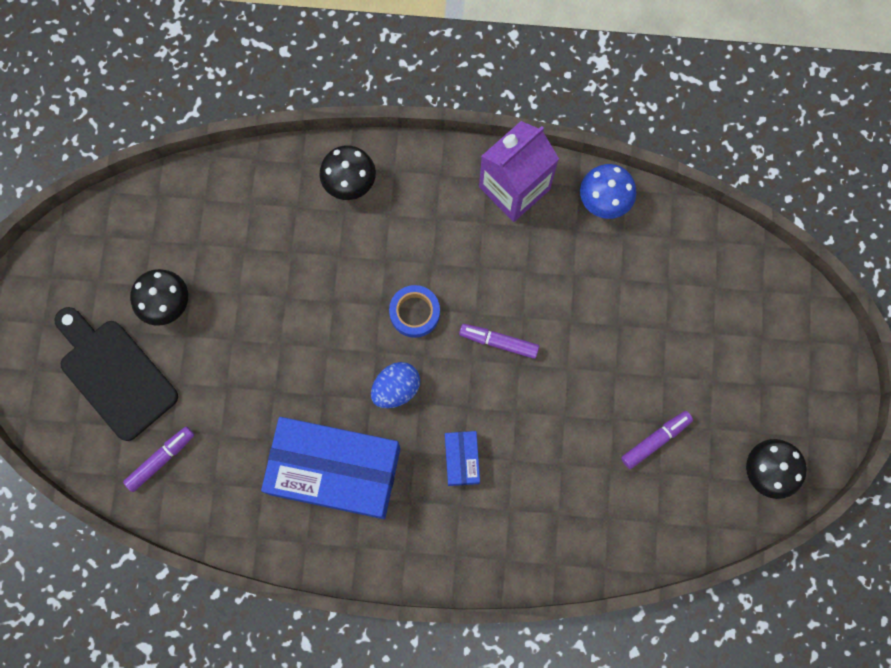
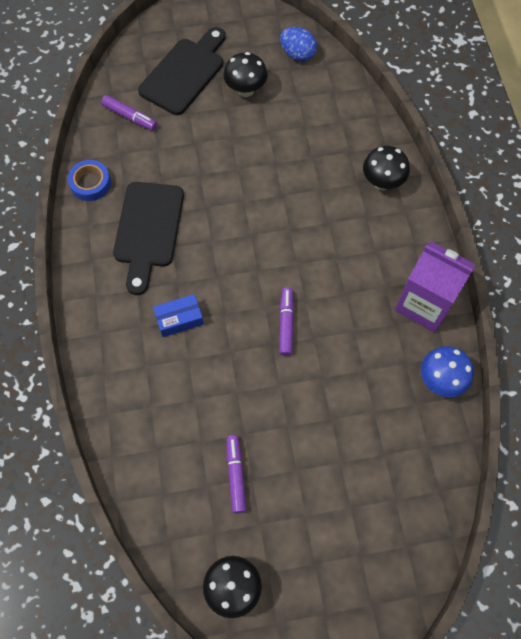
camera: 75 degrees right, 10 degrees down
(335, 471) = (148, 230): blue box -> black cutting board
(396, 389) = (225, 256): blue egg -> blue egg (297, 54)
(414, 313) = (291, 254): blue tape -> blue tape (90, 183)
(655, 440) = (236, 475): purple marker -> purple marker turned 135 degrees counterclockwise

